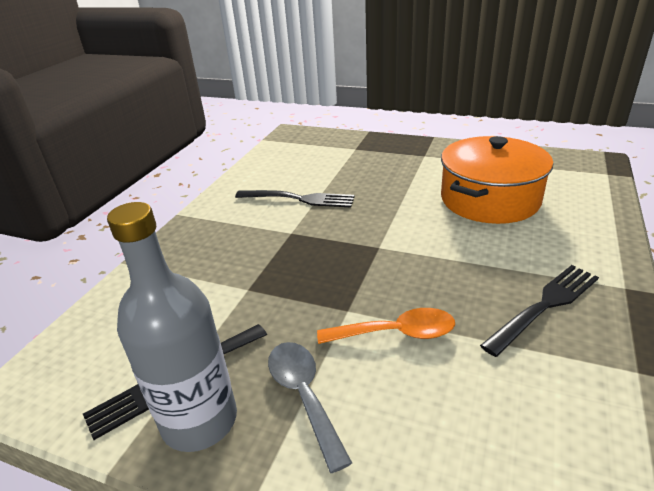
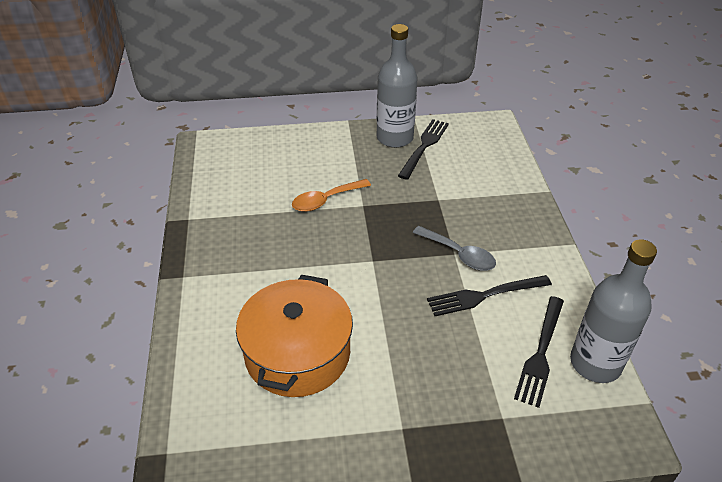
camera: 150 degrees right, 10 degrees up
(269, 155) = (595, 363): none -> grey bottle
(304, 396) = (355, 159): grey spoon -> grey spoon (459, 254)
(544, 306) = (239, 244): black fork -> black fork (540, 353)

